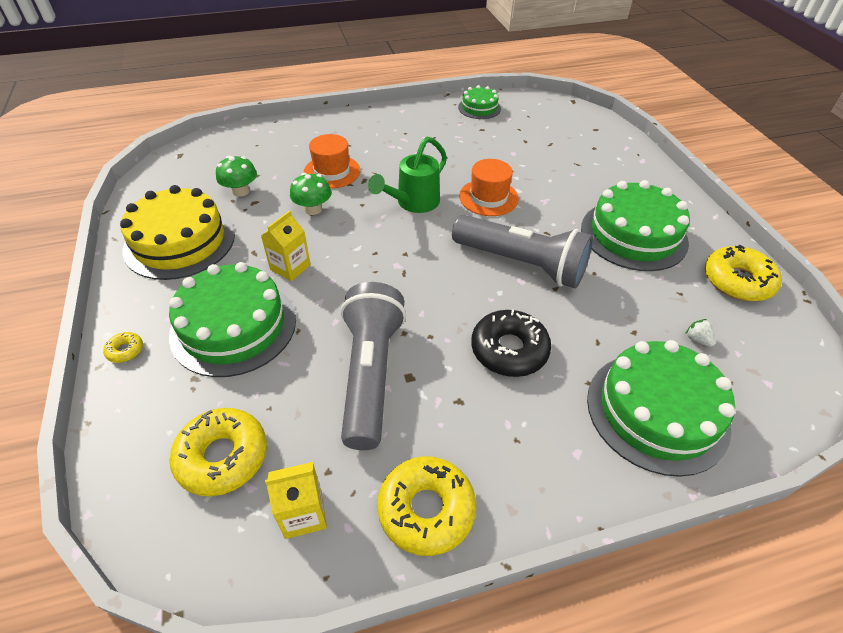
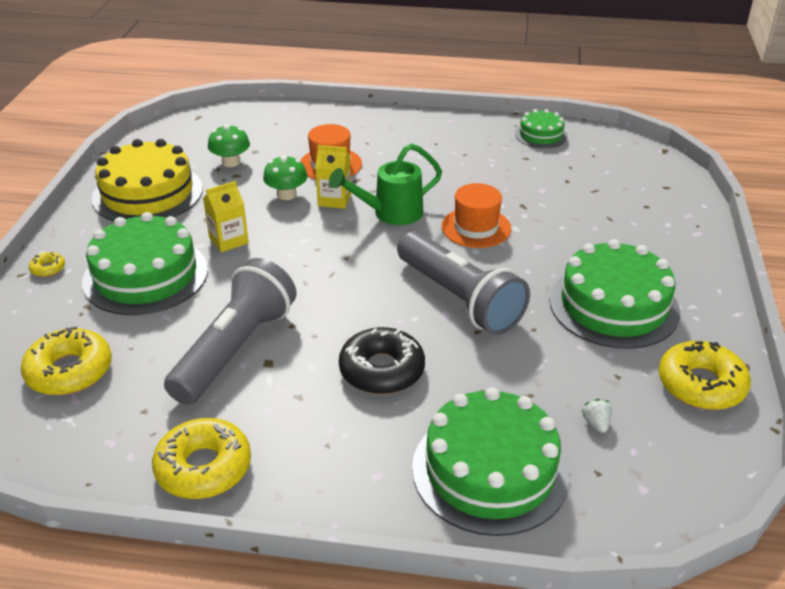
camera: 25 degrees right, 10 degrees down
(303, 514) = (102, 434): yellow carton -> yellow carton (334, 200)

